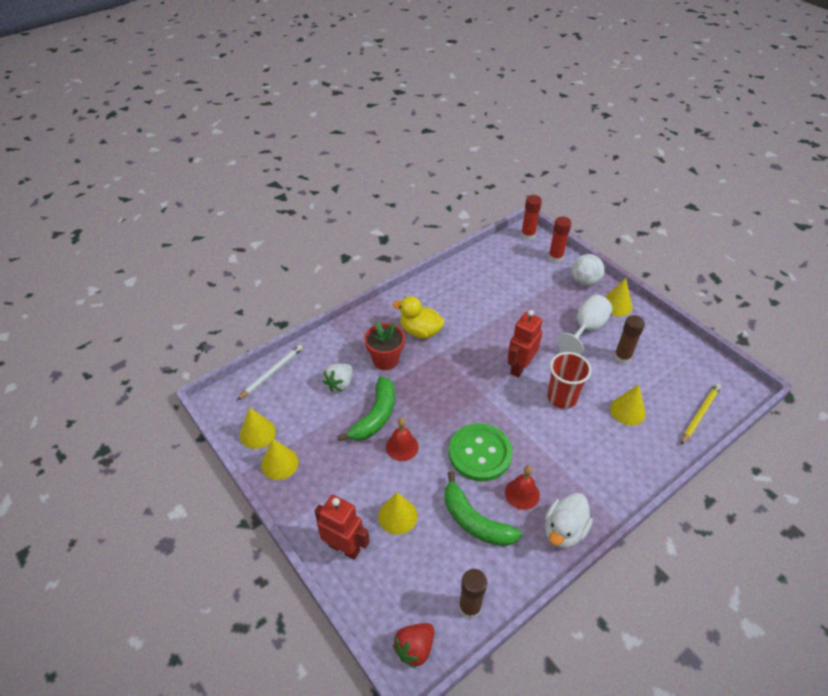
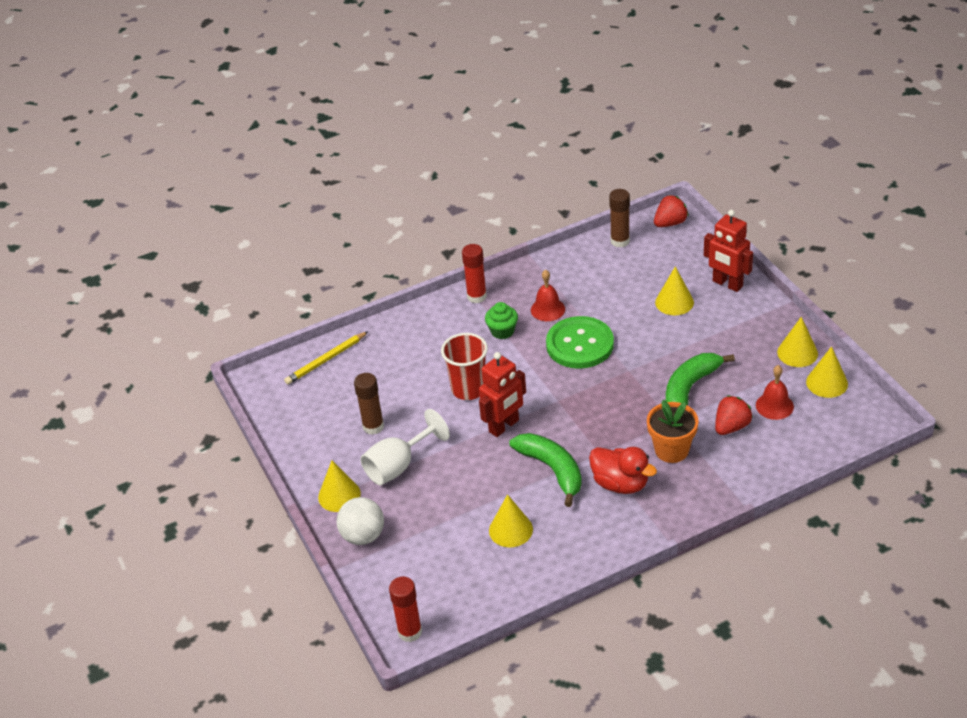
camera: 165 degrees left, 5 degrees down
(272, 373) = (819, 447): white pencil -> none
(340, 384) = (731, 426): white strawberry -> red strawberry
(385, 360) = (671, 450): red flower pot -> orange flower pot
(402, 446) = (663, 357): red bell -> red bell (774, 406)
(420, 331) = (620, 484): yellow duck -> red duck
(475, 521) = (600, 293): green banana -> green banana (552, 470)
(555, 257) = (385, 582): red glue stick -> red glue stick (476, 296)
(556, 462) = (502, 331): none -> green cupcake
(564, 530) = (519, 281): white duck -> none
(627, 411) = (402, 370): yellow cone -> yellow cone (510, 530)

